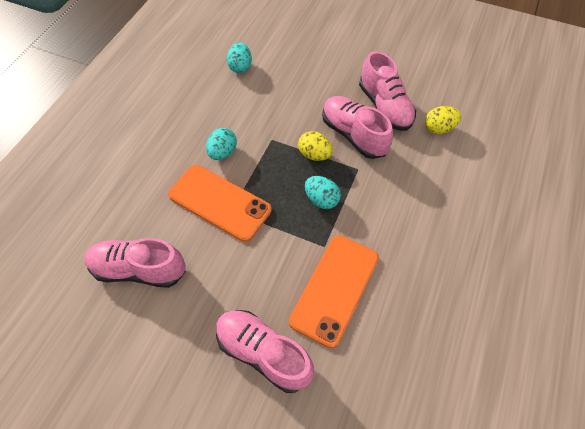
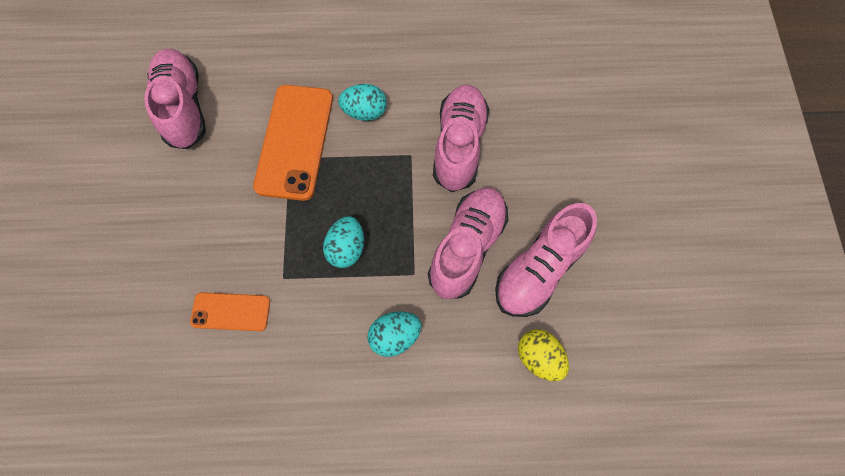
camera: 65 degrees right, 10 degrees up
(240, 67) = (508, 68): turquoise egg -> turquoise egg (395, 336)
(263, 353) = (131, 268): pink shoe -> pink shoe (459, 145)
(314, 155) = (411, 213): yellow egg -> none
(334, 289) = (231, 311): orange phone -> orange phone, size x0.55

